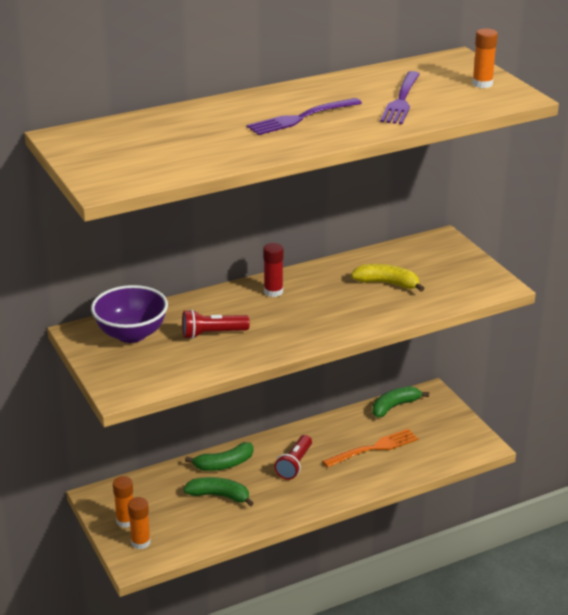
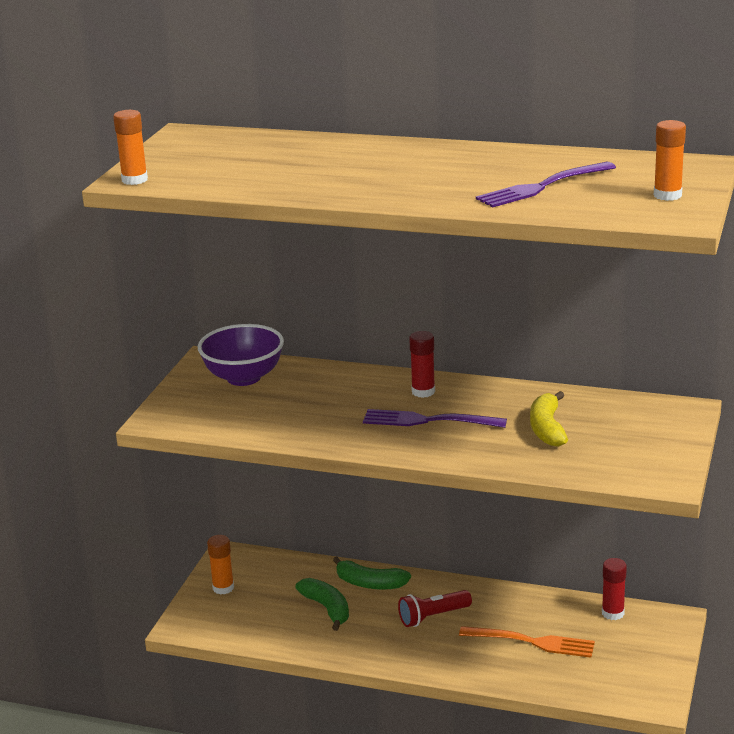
camera: 45 degrees right, 5 degrees down
(140, 542) = (210, 612): orange glue stick -> orange glue stick (134, 180)
(212, 334) = (308, 405): red flashlight -> none
(300, 118) = (408, 174): purple fork -> purple fork (427, 420)
(387, 283) = (547, 428): yellow banana -> yellow banana turned 150 degrees counterclockwise
(394, 406) = (613, 613): green banana -> red glue stick

